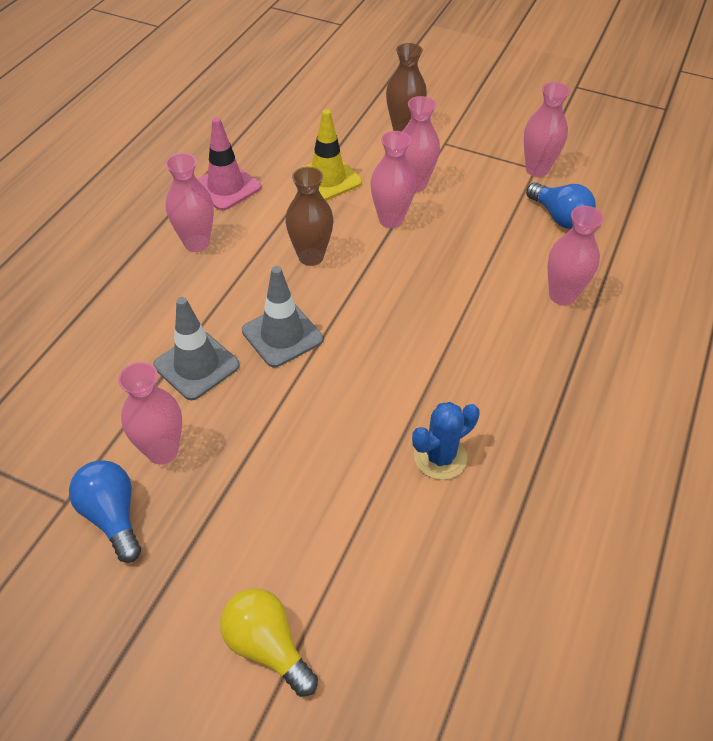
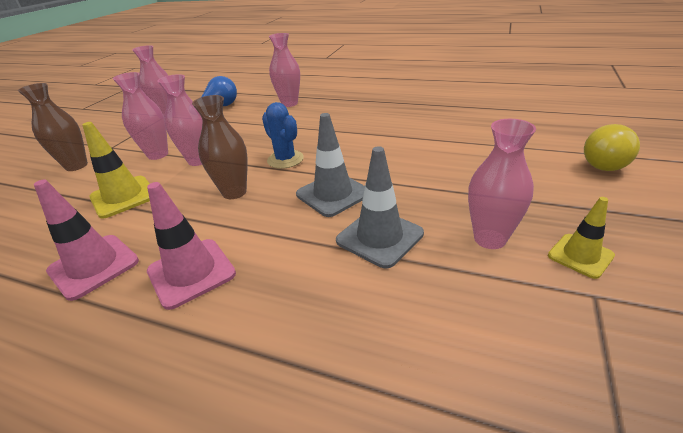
camera: 90 degrees left, 15 degrees down
(112, 516) = (580, 256): blue light bulb -> yellow traffic cone
(196, 243) = (191, 272): pink vase -> pink traffic cone
(440, 457) = (426, 126): blue cactus -> blue cactus (285, 159)

